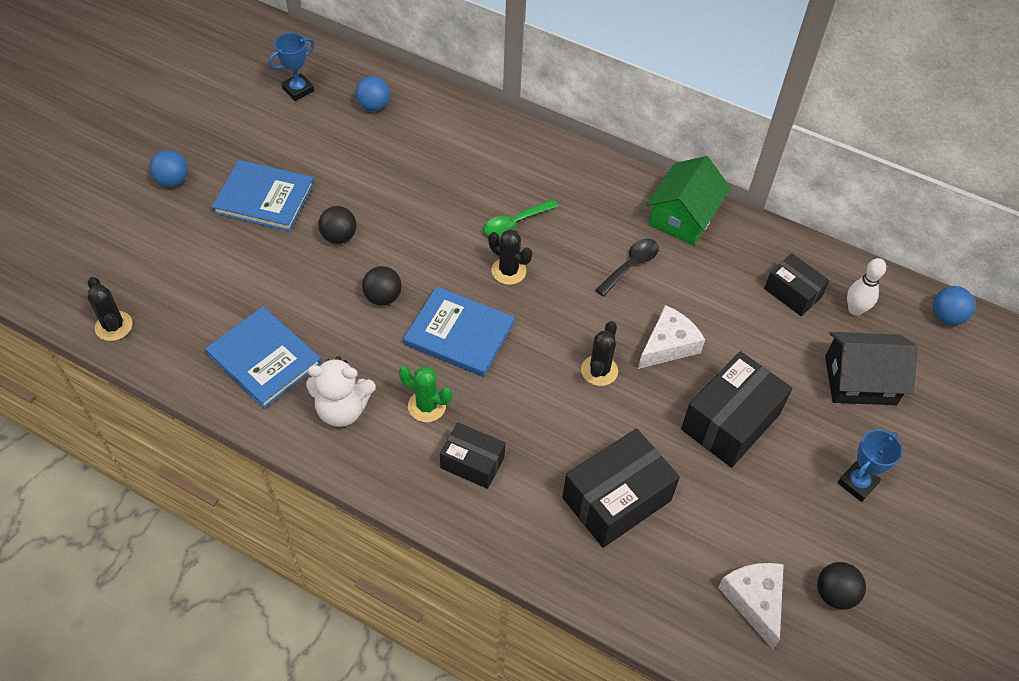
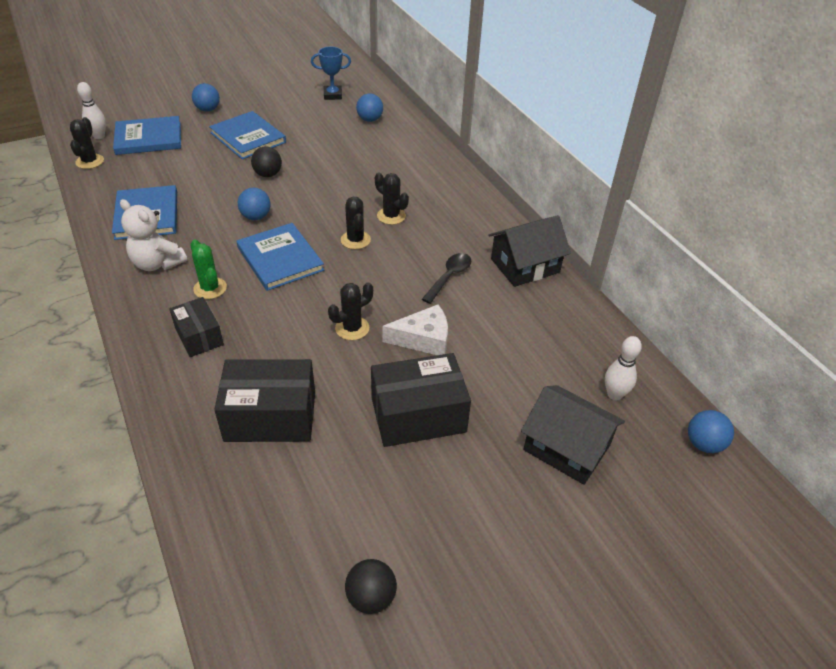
camera: 35 degrees right, 10 degrees down
(82, 286) = (99, 136): none -> white bowling pin
(148, 258) = (148, 138): none -> blue book
(383, 297) = (256, 217): black ball -> blue ball
(515, 223) = (391, 216): green spoon -> black cactus
(631, 265) = (449, 277): black spoon -> black spoon turned 45 degrees counterclockwise
(683, 216) = (525, 266): green house -> black house
(754, 600) = (296, 555): white cheese -> none
(792, 293) = (567, 355): black box -> none
(857, 483) = (483, 523): blue trophy -> none

